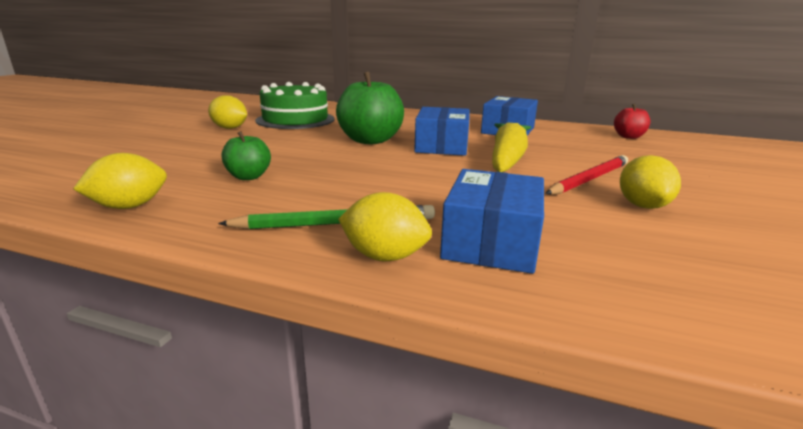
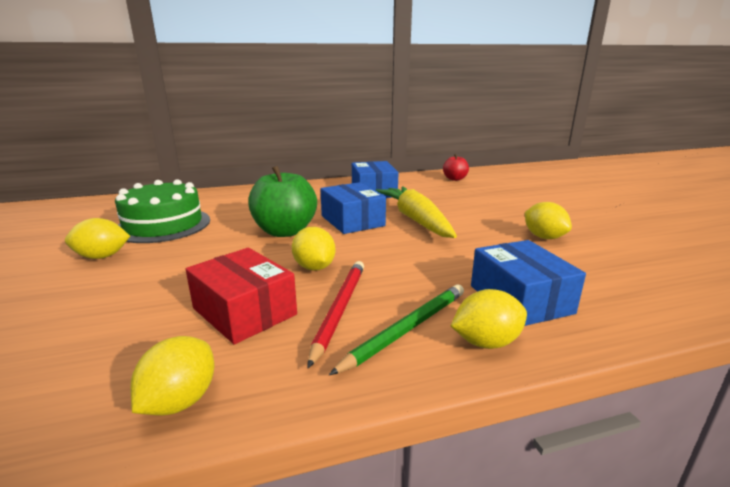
camera: 35 degrees left, 0 degrees up
(248, 177) = (244, 311): green apple -> red box
(346, 166) = (314, 267): none -> yellow lemon
(589, 179) = (489, 224): red pencil -> red pencil (339, 309)

